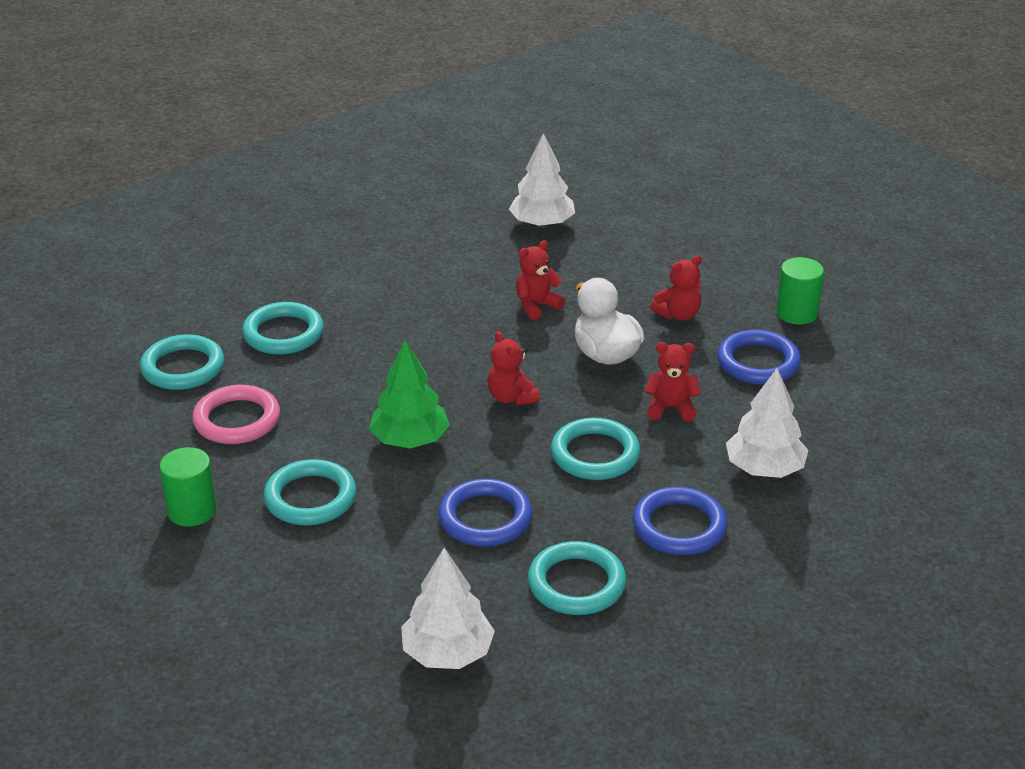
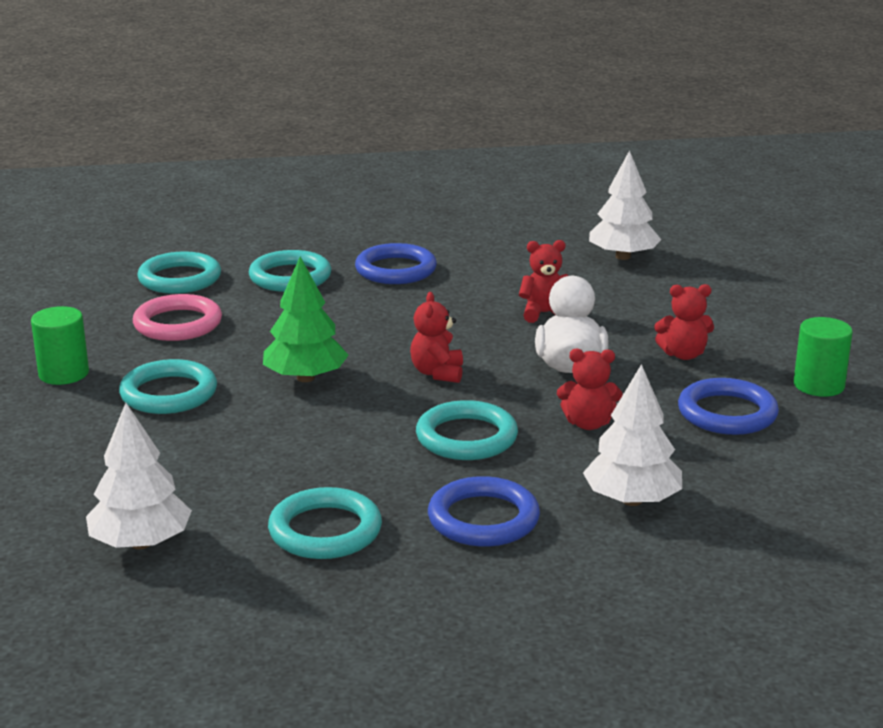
camera: 30 degrees right, 10 degrees down
(485, 518) = (302, 454): blue ring -> blue ring (396, 270)
(671, 408) = (588, 424): red teddy bear -> red teddy bear turned 150 degrees clockwise

